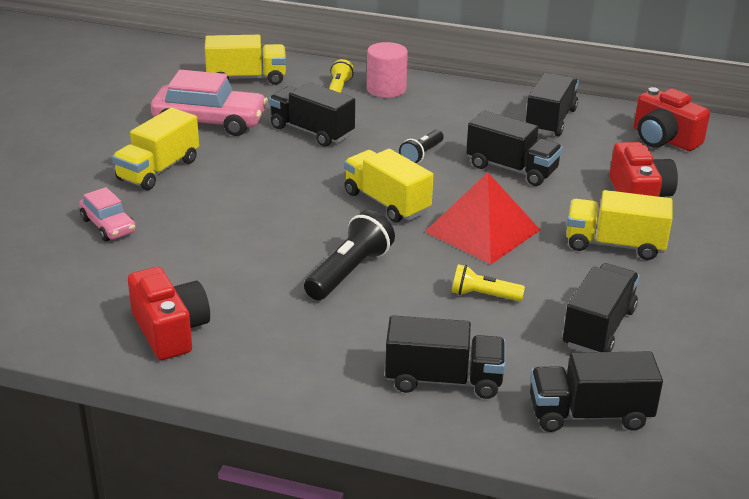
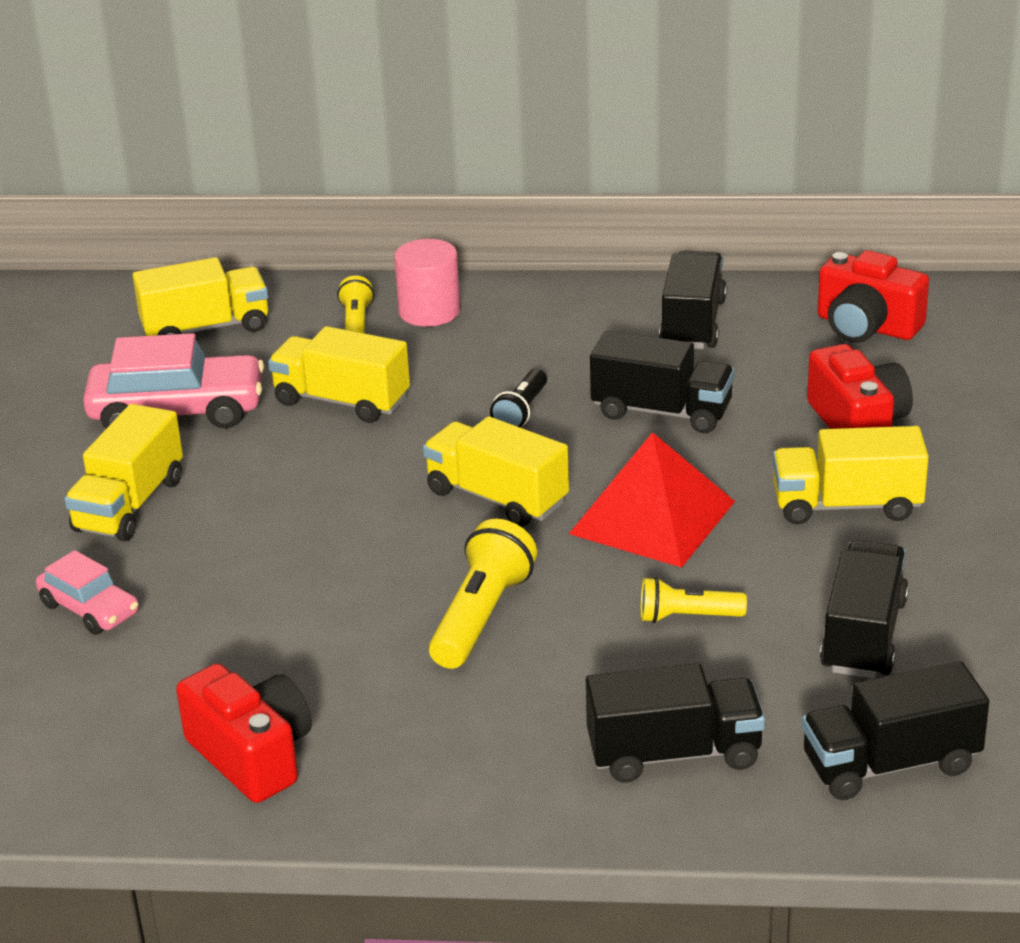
camera: 10 degrees left, 0 degrees up
(312, 131) = (342, 401): black truck -> yellow truck
(349, 272) = (481, 616): black flashlight -> yellow flashlight

